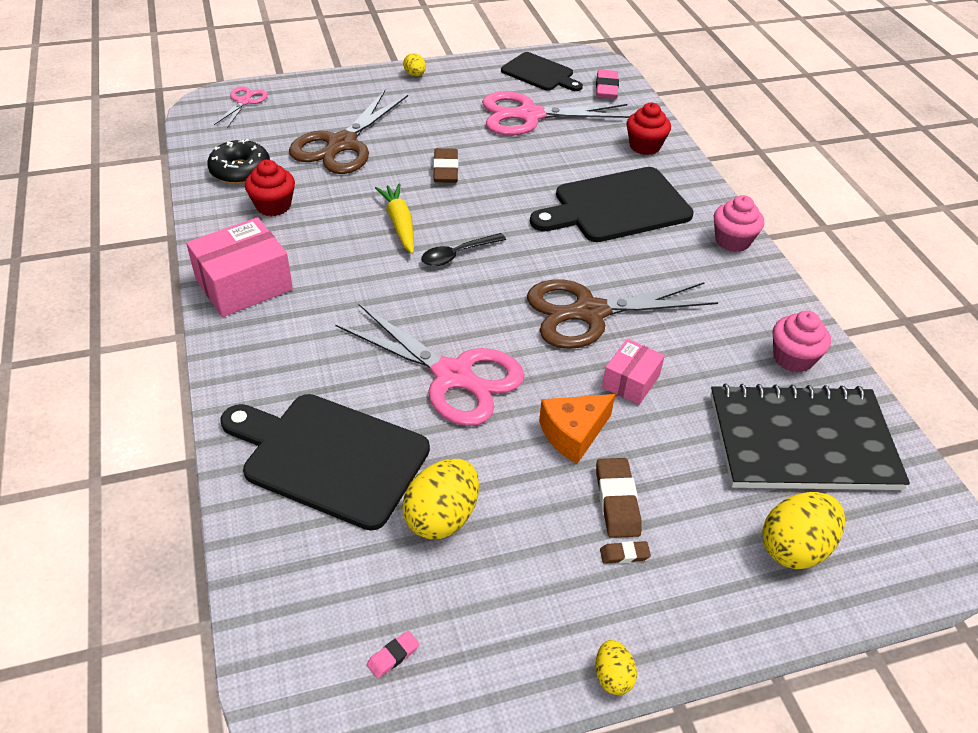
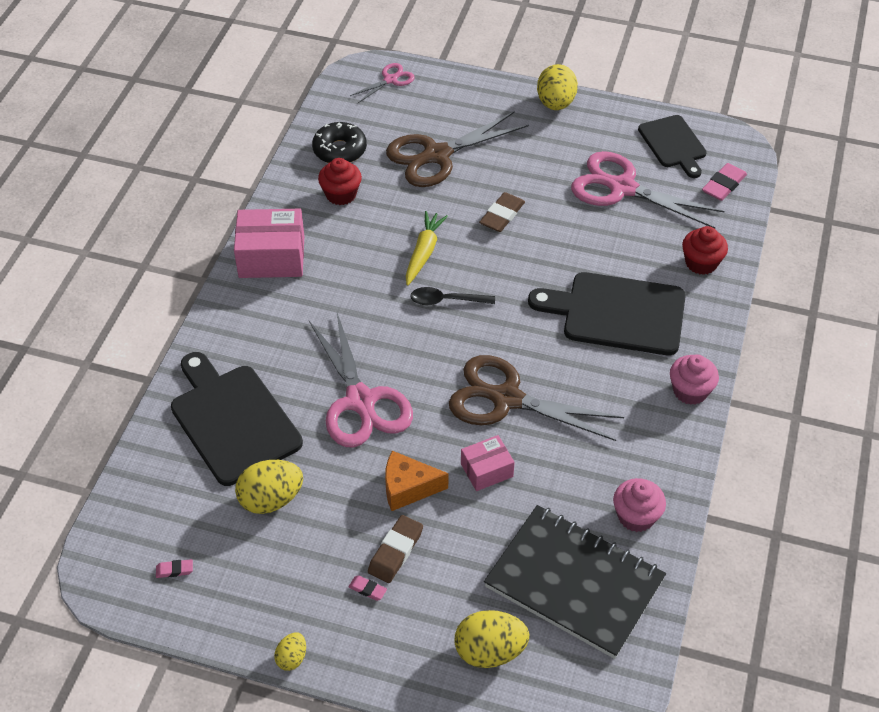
camera: 35 degrees right, 5 degrees up
(415, 75) = (555, 103): yellow egg -> yellow egg, size x1.89
(624, 554) = (367, 589): brown eraser -> pink eraser

